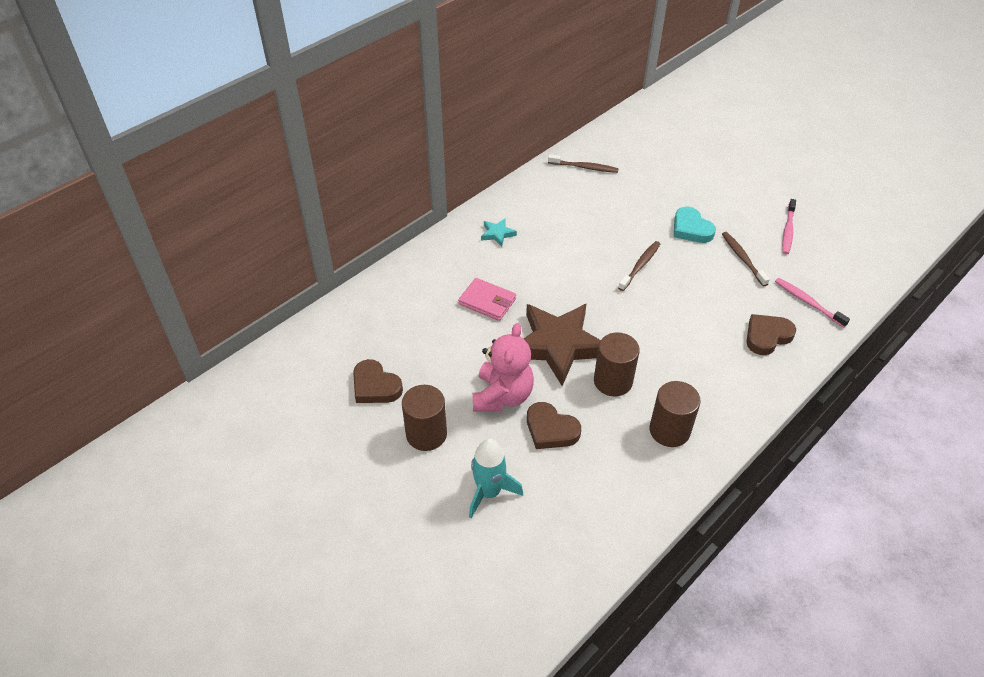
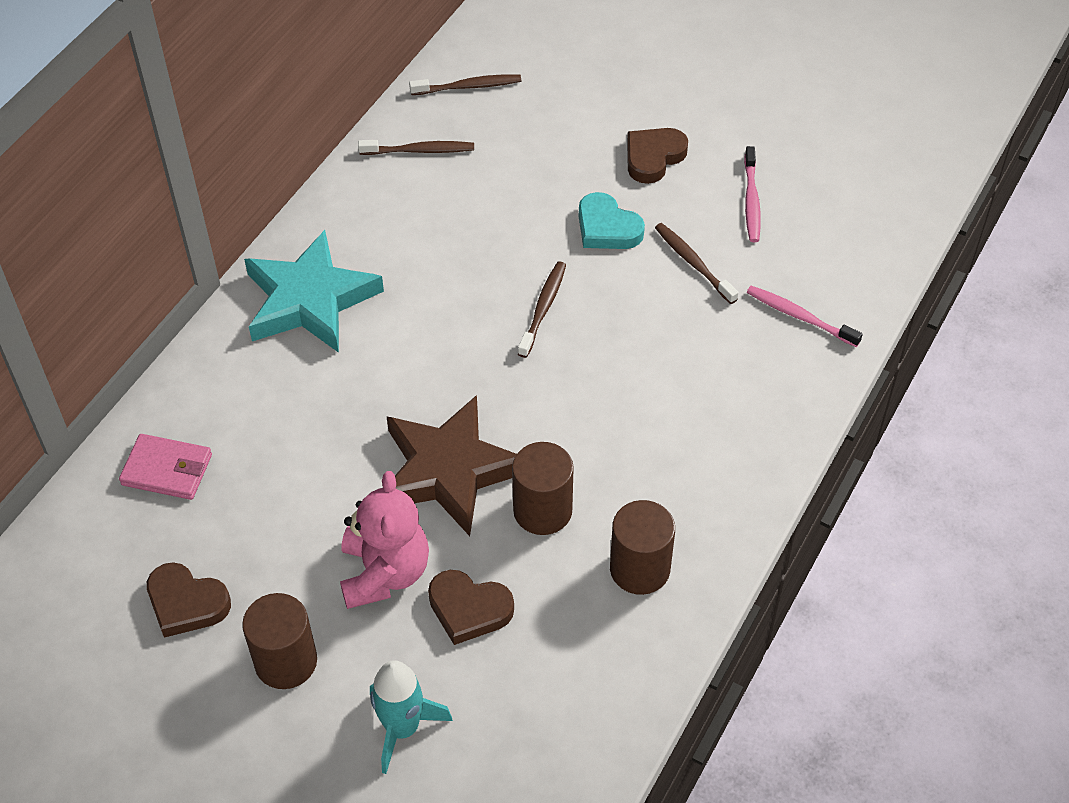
camera: 15 degrees left, 5 degrees up
(487, 301) = (323, 422): pink wallet -> pink wallet (167, 470)
(497, 234) = (309, 300): turquoise star -> turquoise star, size x2.41
(622, 139) = (468, 87): none -> brown toothbrush
(767, 336) = (751, 386): brown heart -> brown heart (653, 157)

